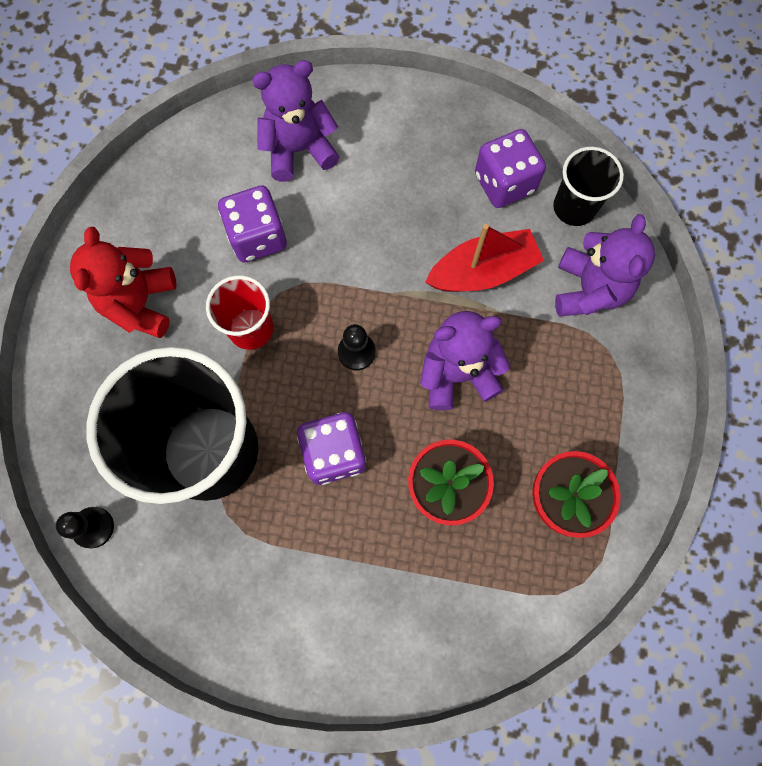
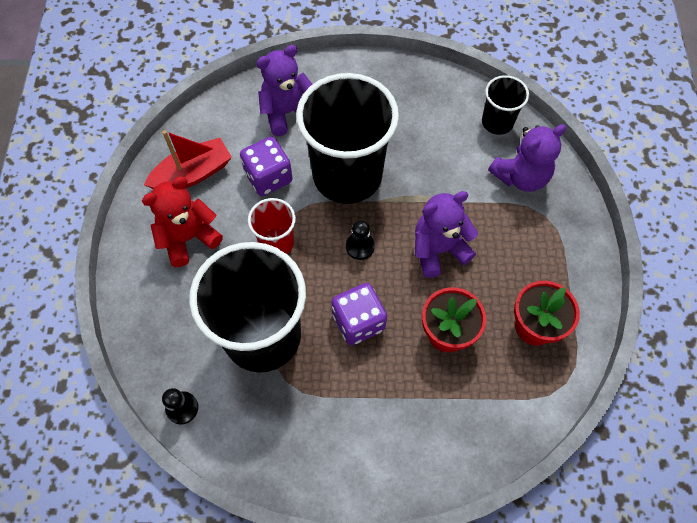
camera: 10 degrees left, 10 degrees down
(141, 304) = (188, 238): red teddy bear -> red teddy bear turned 60 degrees clockwise
(360, 251) = (347, 175): none -> black cup
(483, 271) = (441, 176): red boat -> red boat (193, 174)
(504, 183) = (443, 113): purple dice -> none
(588, 290) = (521, 176): purple teddy bear -> purple teddy bear turned 60 degrees clockwise

